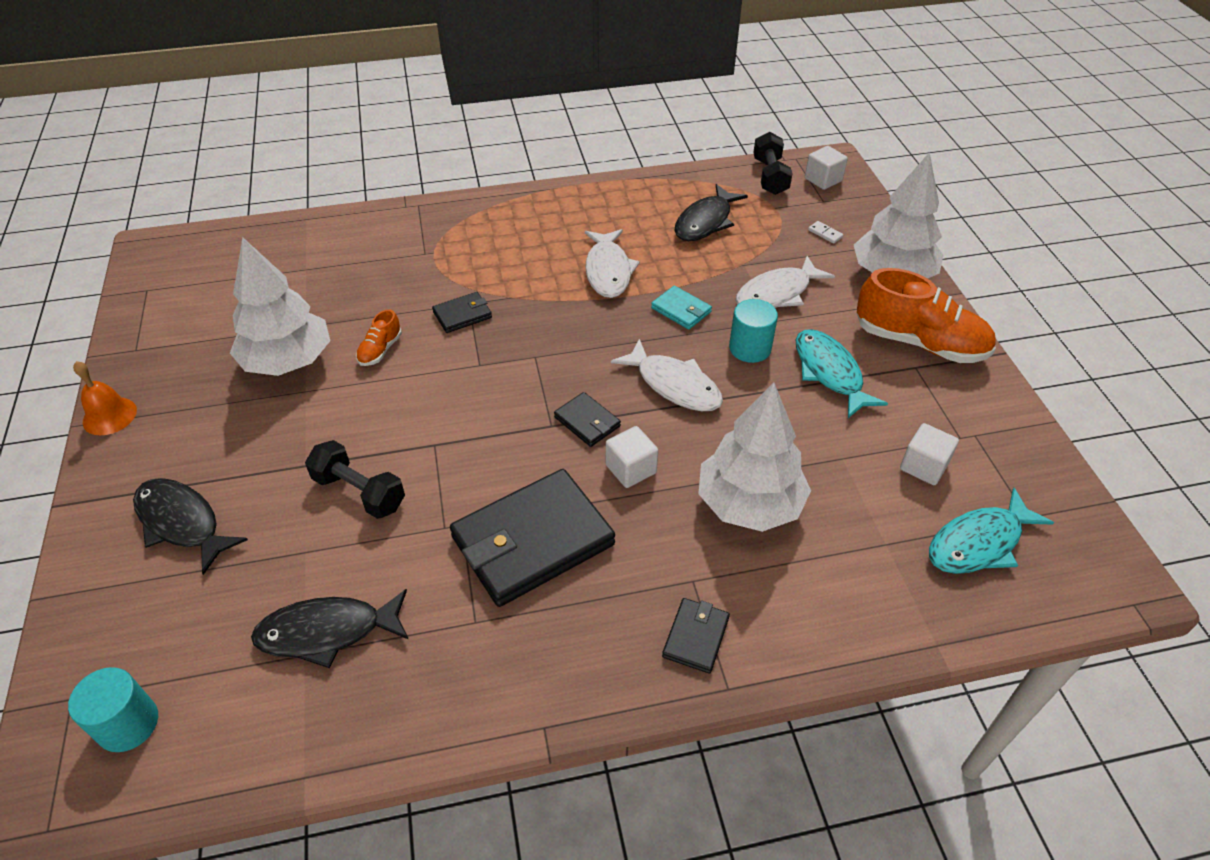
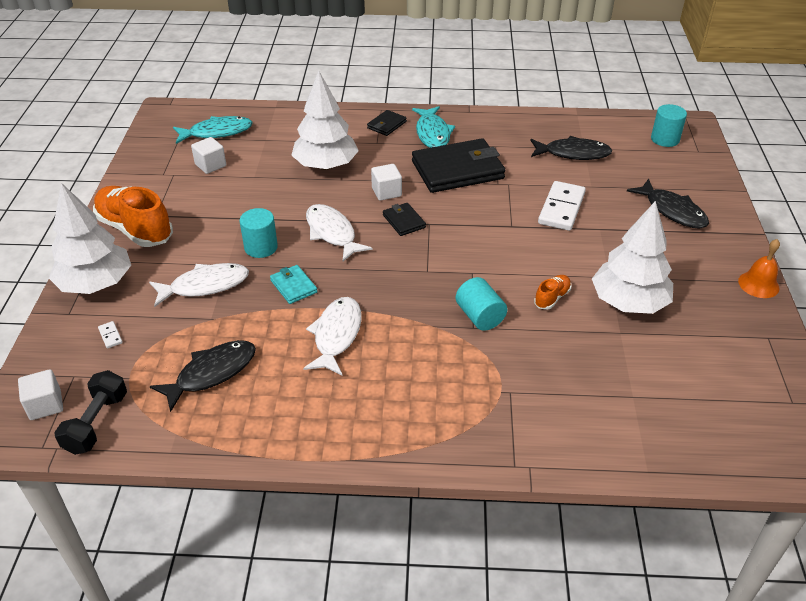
camera: 165 degrees left, 5 degrees down
(359, 492) = (561, 208): black dumbbell -> white domino
(462, 315) = (480, 316): black wallet -> turquoise cylinder
(829, 373) = (218, 222): turquoise fish -> turquoise fish (432, 133)

